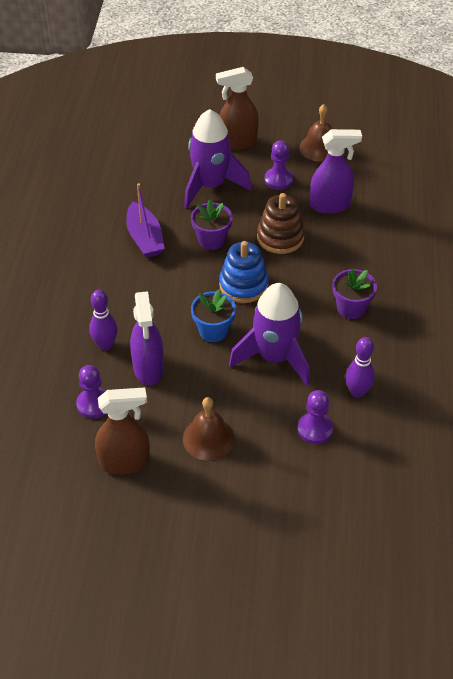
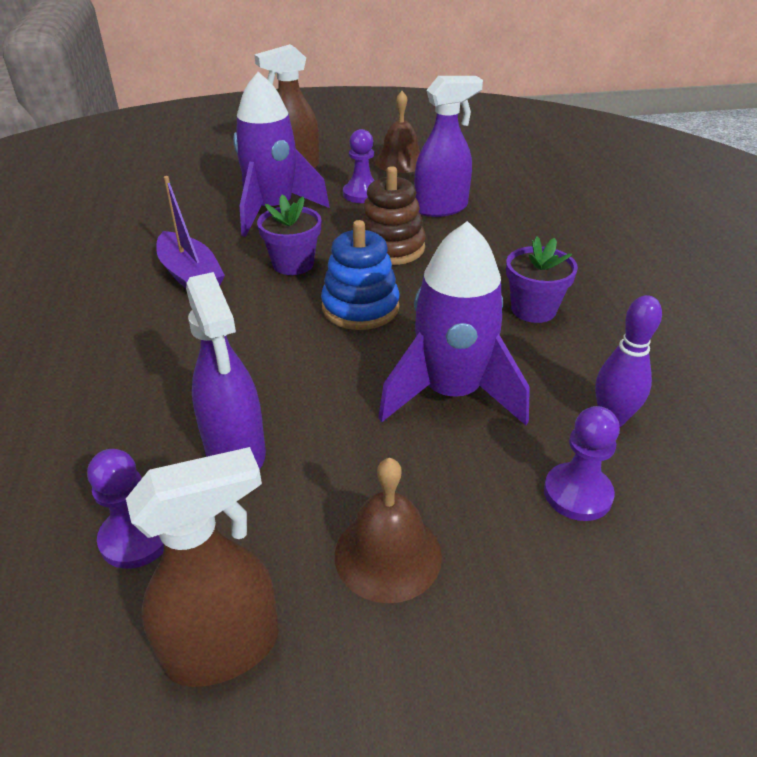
camera: 15 degrees left, 10 degrees down
(105, 345) = (147, 428): purple bowling pin -> none
(213, 331) = (334, 374): blue flower pot -> none

